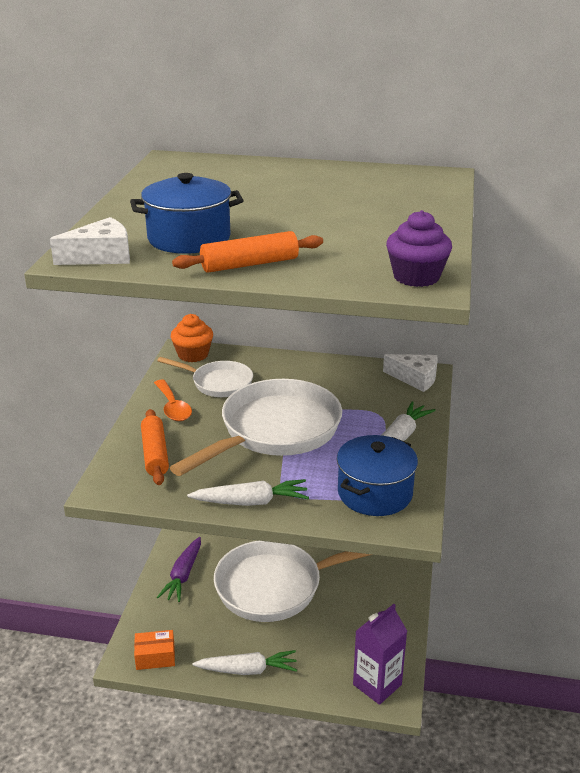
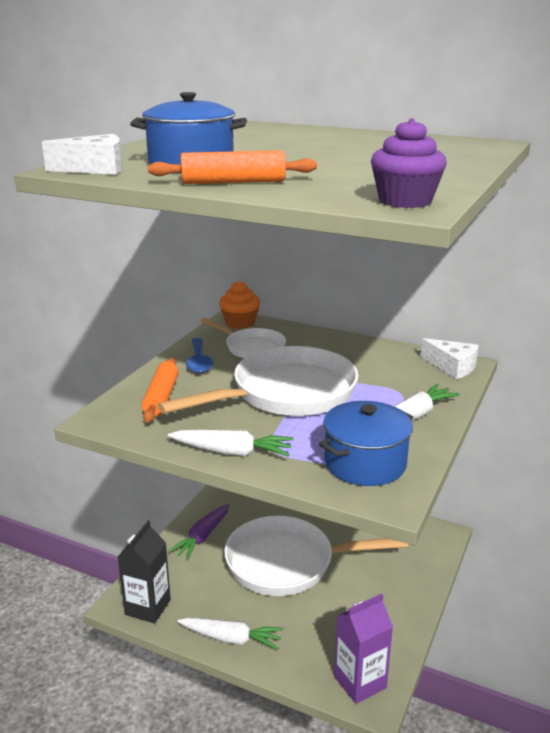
camera: 15 degrees right, 5 degrees down
(155, 657) = (148, 607): orange box -> black carton
(173, 407) = (199, 362): orange spoon -> blue spoon

